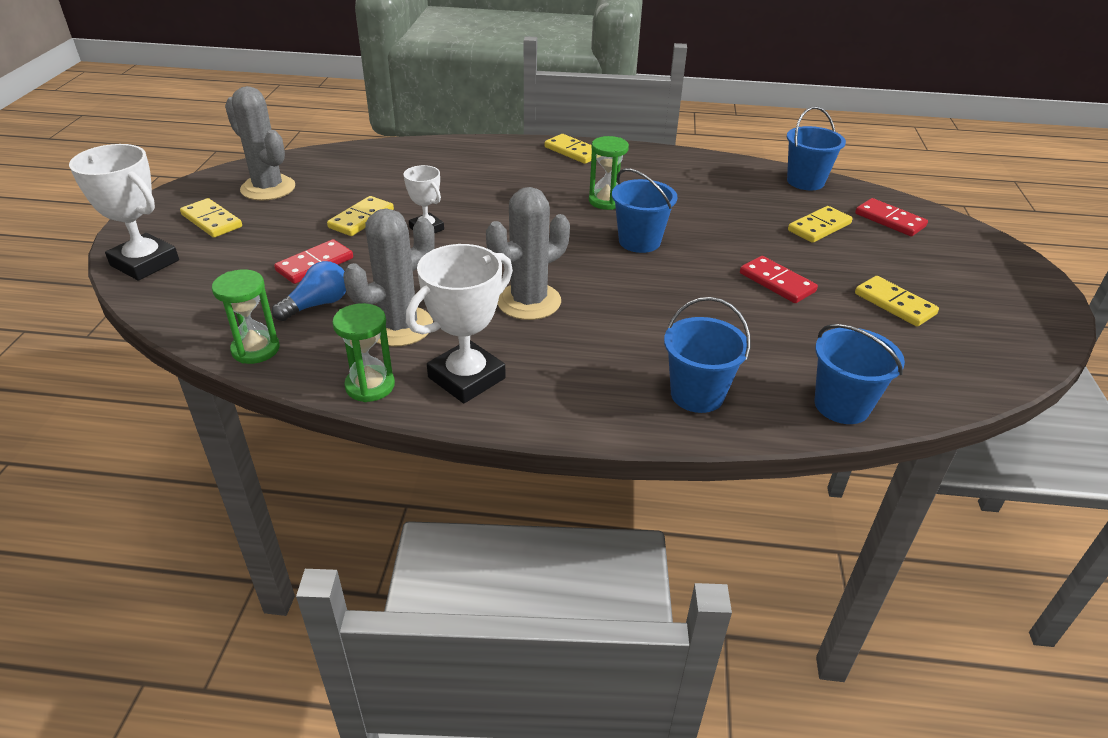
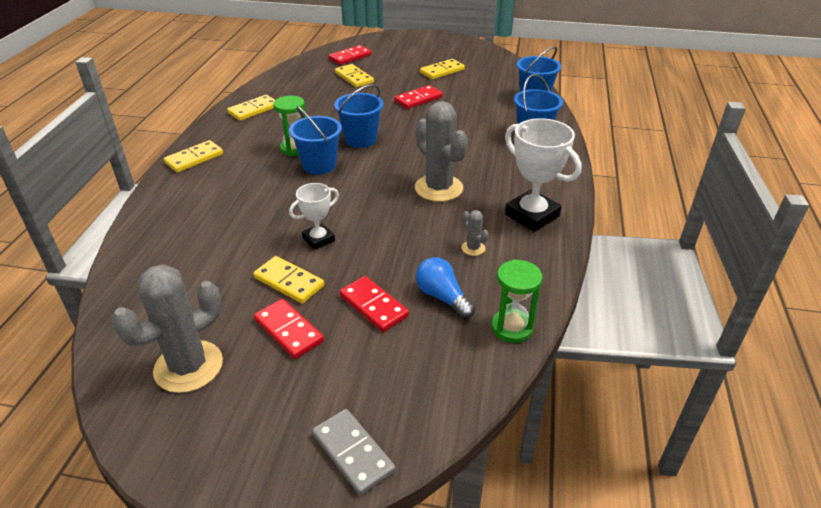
camera: 85 degrees left, 0 degrees up
(145, 263) = (353, 453): white trophy -> grey domino
(211, 221) = (260, 407): yellow domino -> yellow domino (253, 110)
(294, 224) = (288, 331): none -> red domino
(370, 386) = (548, 258): green hourglass -> none
(399, 326) = (473, 248): grey cactus -> grey cactus, size x0.43
(805, 181) = (290, 73): blue bucket -> blue bucket (319, 165)

